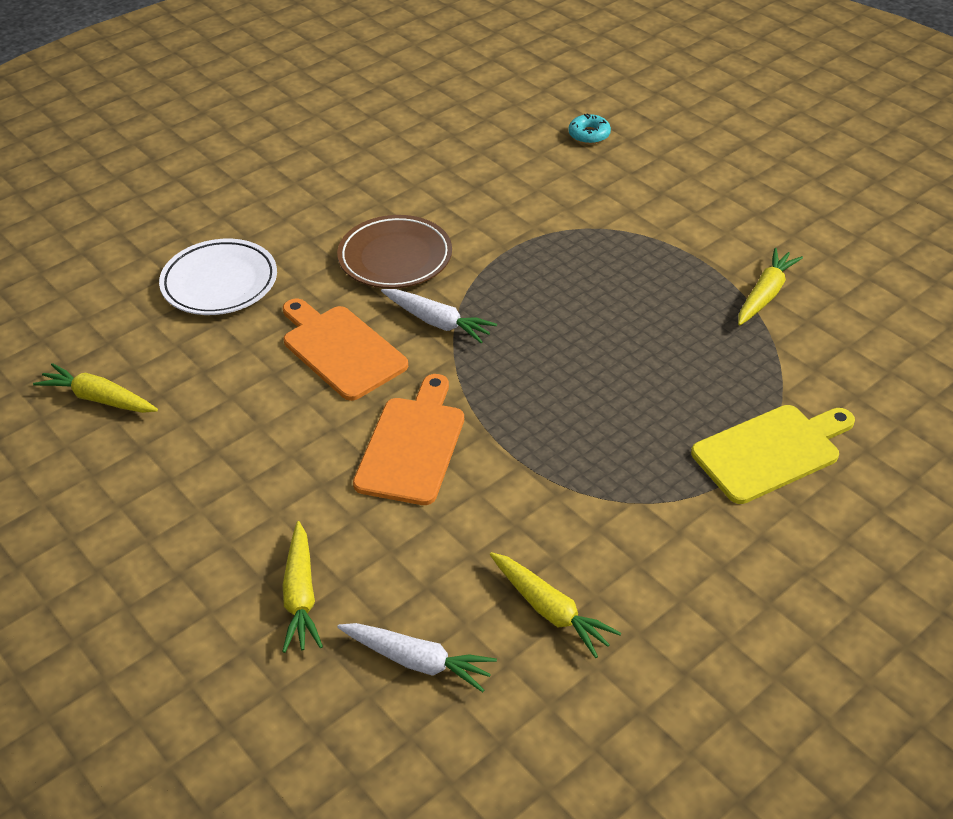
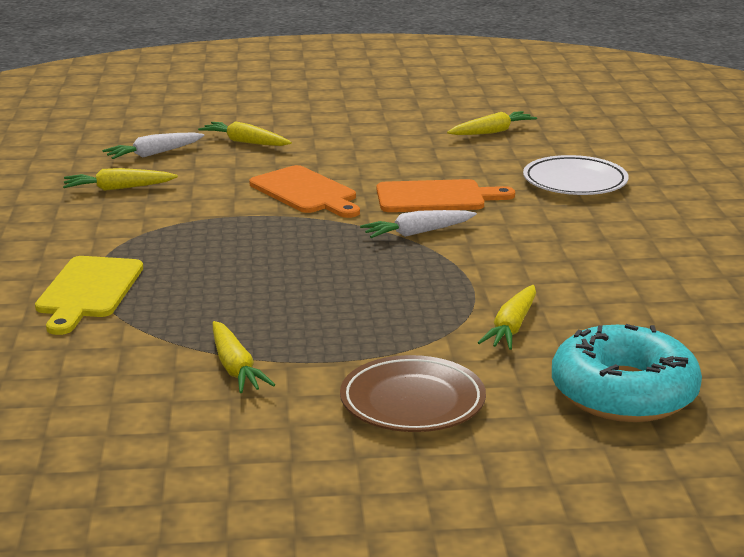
camera: 125 degrees right, 20 degrees down
(395, 257) = (524, 241): brown plate -> brown plate (412, 402)
(555, 205) = (512, 327): none -> yellow carrot
(589, 135) = (623, 392): turquoise donut -> turquoise donut, size x2.49

